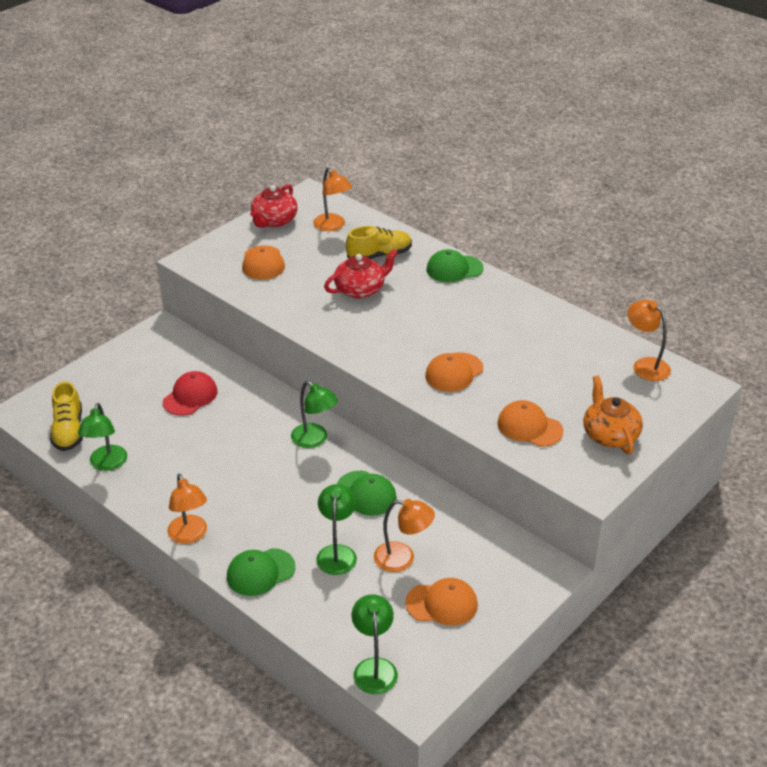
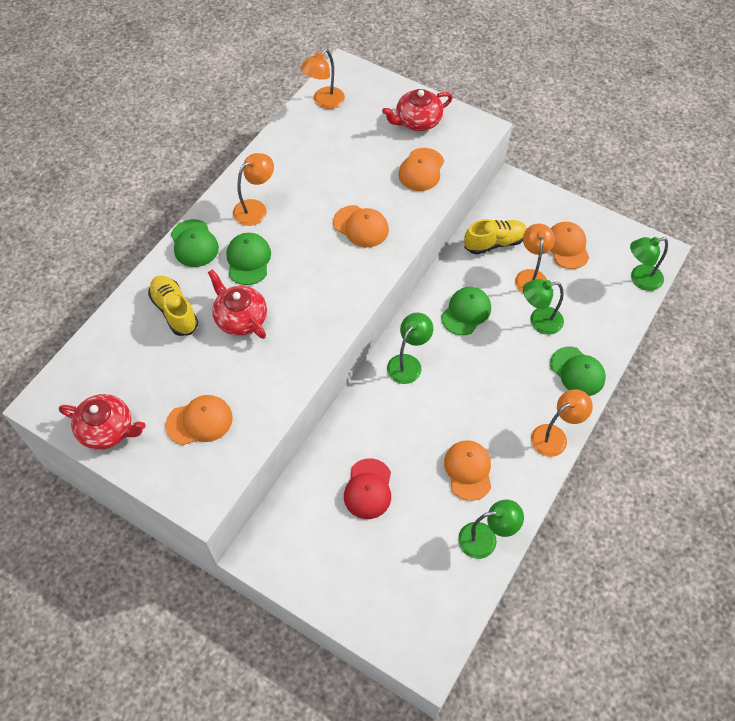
camera: 100 degrees left, 20 degrees up
(68, 431) = (447, 596): yellow shoe -> yellow shoe (494, 243)
(180, 464) = (468, 470): none -> orange cap
(190, 396) = (368, 489): red cap -> red cap turned 105 degrees counterclockwise
(333, 226) = (117, 365): orange lamp -> orange lamp (255, 208)
(427, 298) = (248, 260): none -> green cap
(609, 434) = (417, 121): orange teapot -> red teapot

